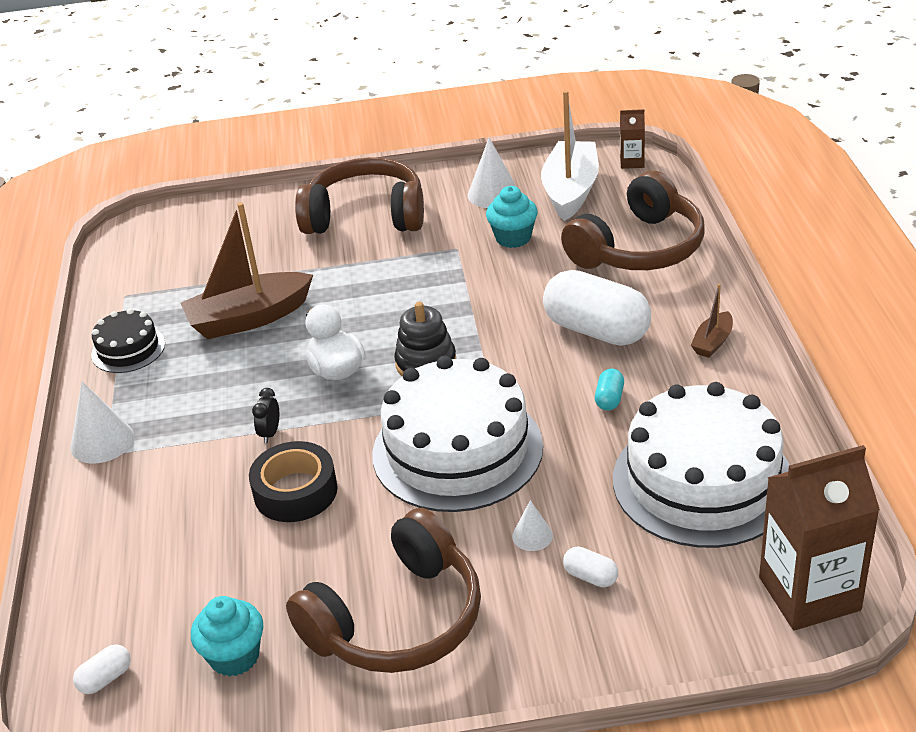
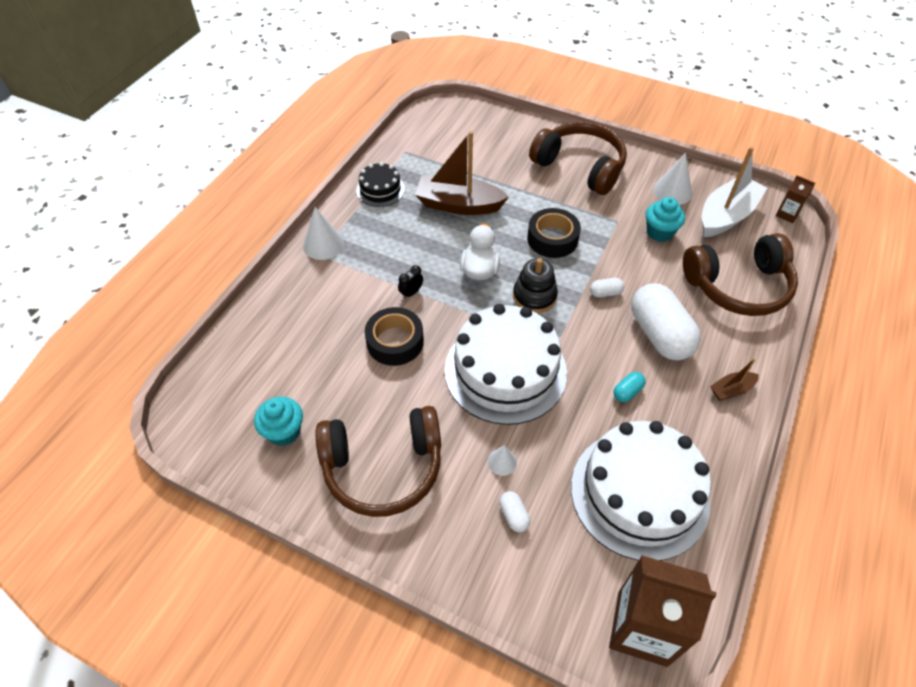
camera: 30 degrees right, 15 degrees up
(106, 678) = (215, 401): white capsule -> white capsule (605, 293)
(396, 299) = (552, 239): none -> black tape

